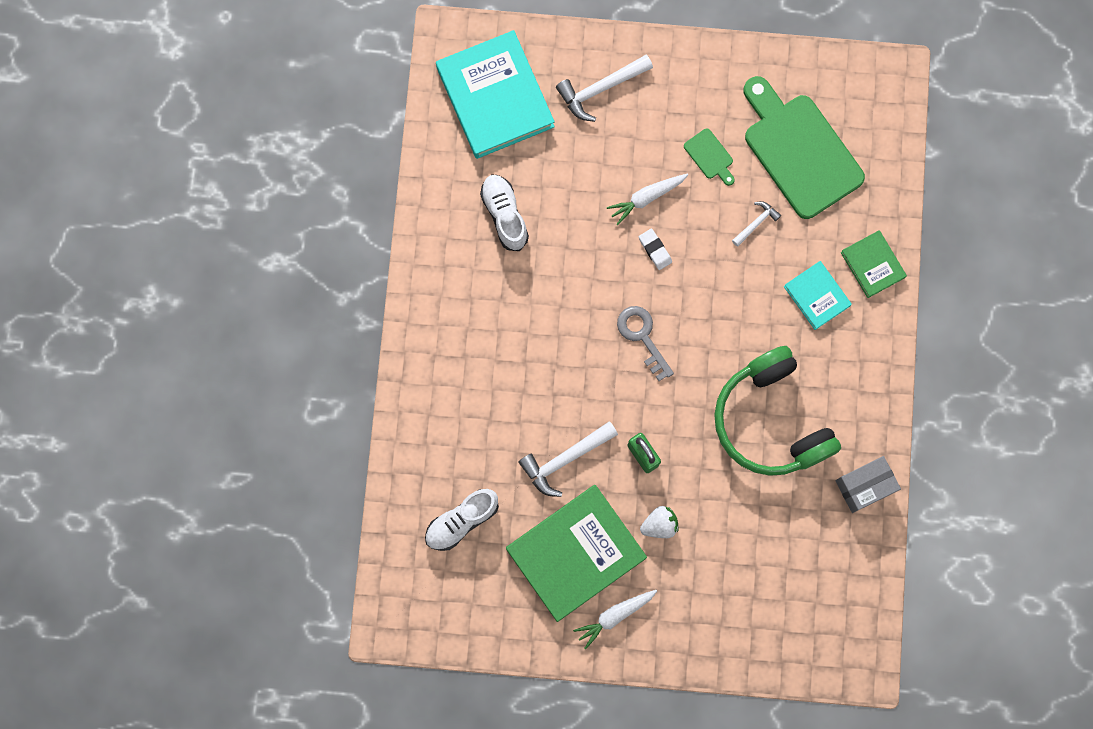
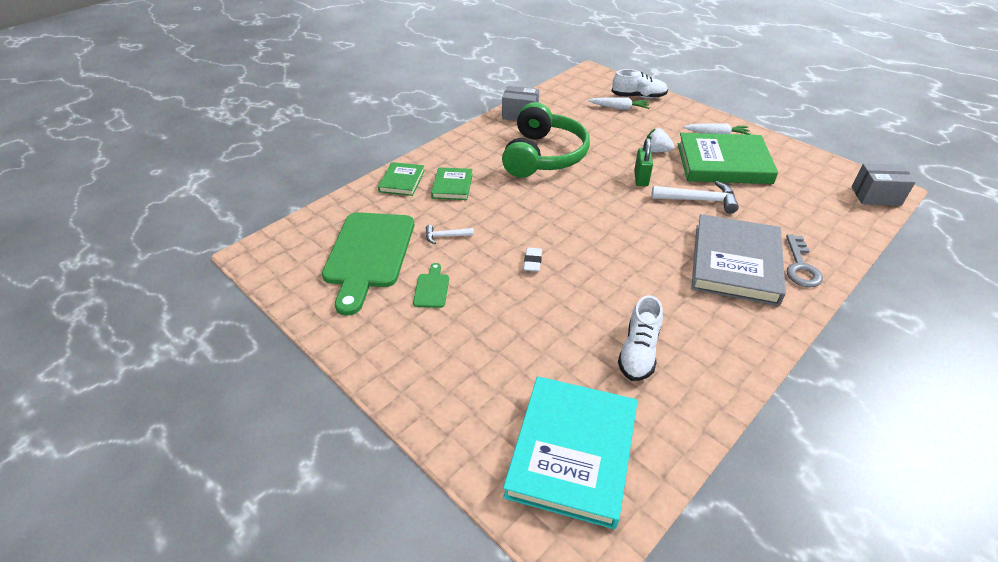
camera: 140 degrees left, 35 degrees down
(397, 604) = (876, 196): none -> grey box
(462, 521) = (800, 208): white shoe -> white shoe (638, 96)
(484, 381) = (735, 263): none -> grey book
(600, 89) = (466, 389): white hammer -> none
(642, 337) = (588, 225): grey key -> grey key (801, 266)
(647, 198) = (507, 293): white carrot -> white carrot (619, 108)
(816, 296) = (452, 186): turquoise book -> green book

